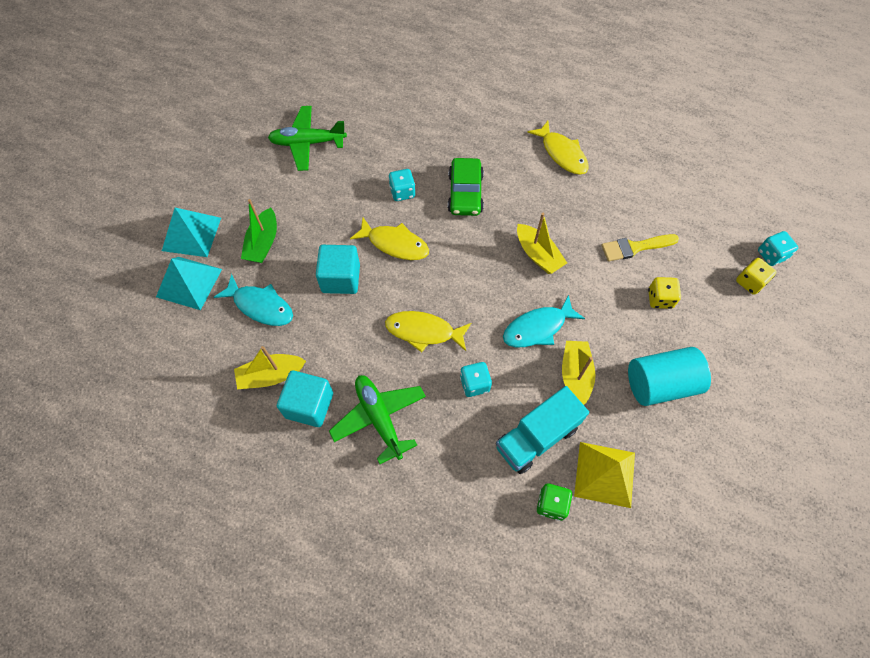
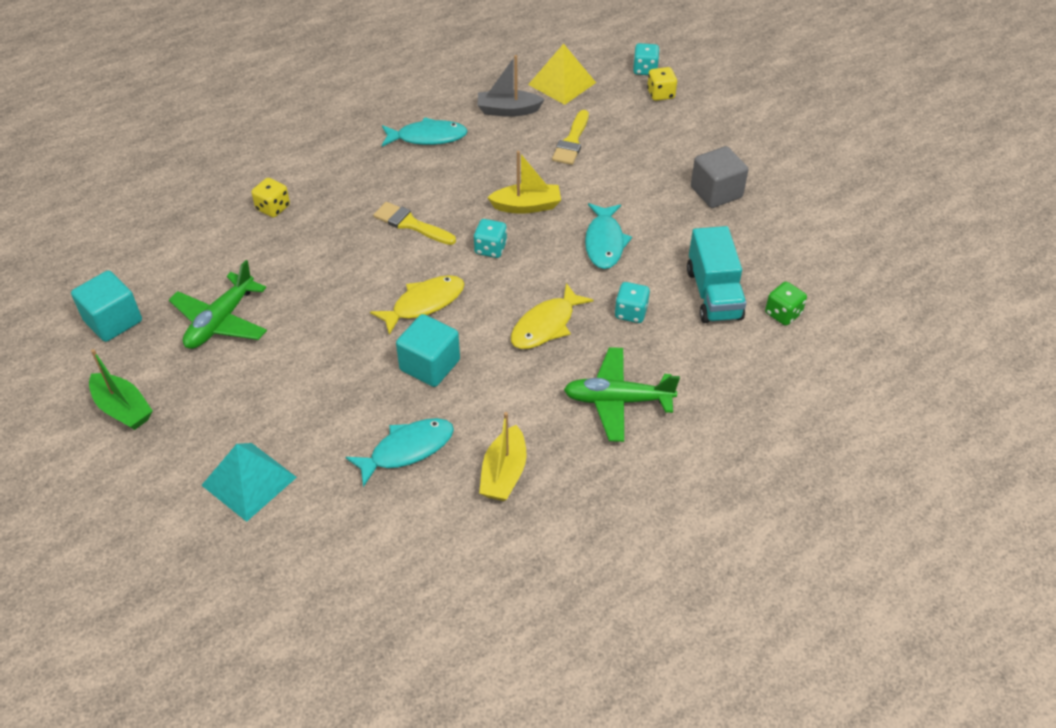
camera: 60 degrees left, 15 degrees down
(189, 282) = (318, 508): turquoise pyramid -> none
(263, 243) = (324, 416): green boat -> green boat (123, 409)
(309, 405) = (563, 453): turquoise cube -> turquoise cube (113, 321)
(402, 192) = (364, 270): turquoise dice -> turquoise dice (490, 249)
(465, 193) = (411, 224): green car -> yellow brush
(562, 153) = (427, 137): yellow fish -> turquoise fish
(575, 376) = (671, 240): yellow boat -> none
(605, 474) = (776, 266): yellow pyramid -> yellow pyramid (562, 83)
(634, 186) = (508, 110): none -> grey boat
(660, 299) = (635, 152): yellow dice -> yellow dice (273, 208)
(660, 384) = (716, 192): turquoise cylinder -> grey cube

